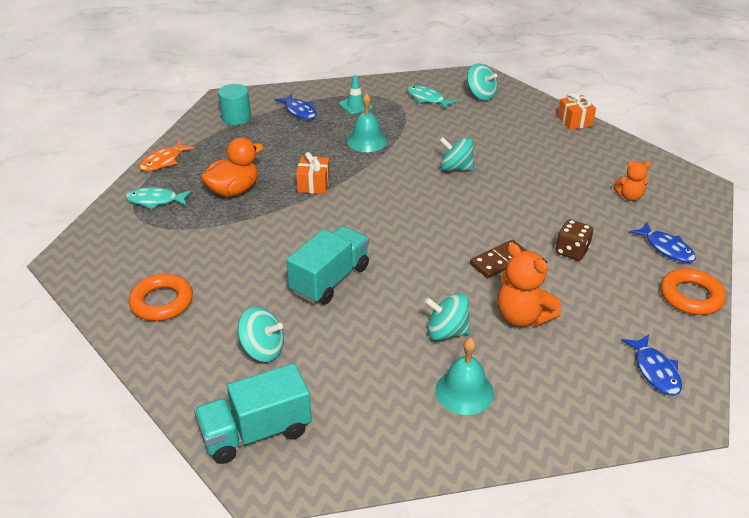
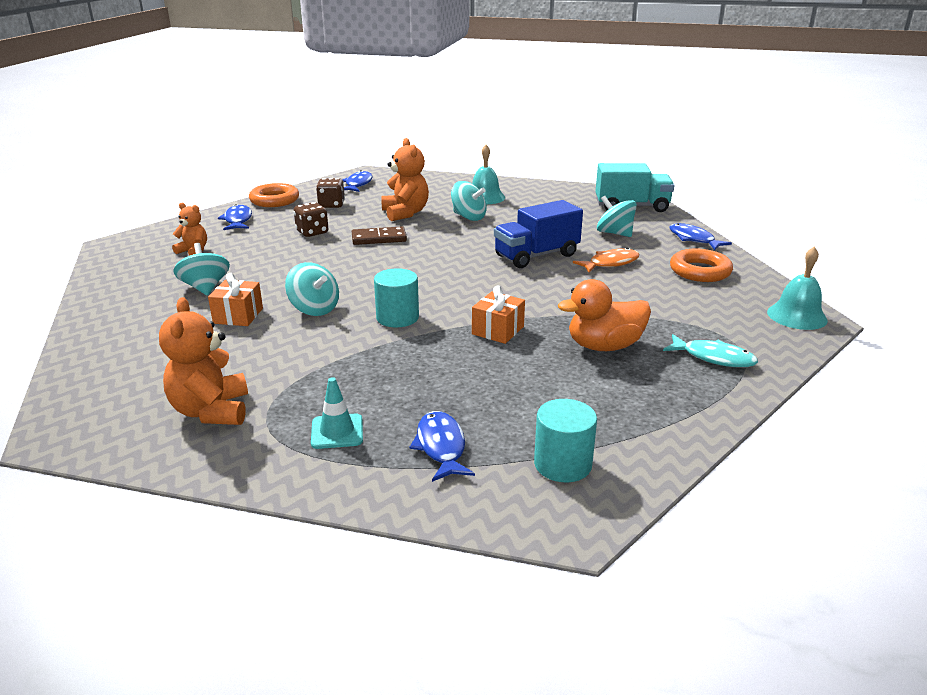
camera: 155 degrees left, 10 degrees down
(163, 161) = (705, 411): orange fish -> orange fish (610, 263)
(167, 365) = (693, 239): none -> blue fish
(330, 280) = (536, 256): turquoise truck -> blue truck
(366, 141) = (381, 367): turquoise bell -> turquoise bell (797, 316)
(391, 176) = (397, 317): none -> turquoise cylinder
(427, 99) = (211, 411): turquoise fish -> orange teddy bear
(481, 95) = (126, 394): turquoise spinning top -> turquoise spinning top (205, 288)
(574, 121) = (88, 324): orange gift -> orange gift (238, 316)
(619, 307) = (331, 205): none -> brown dice

